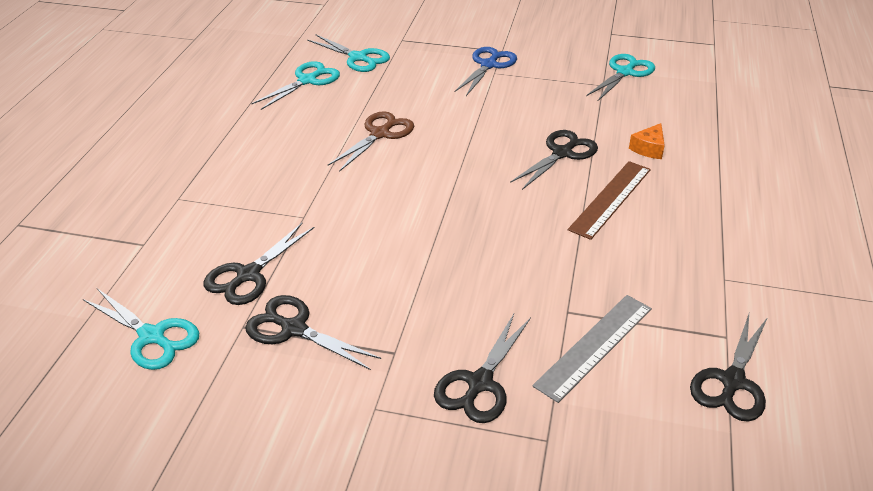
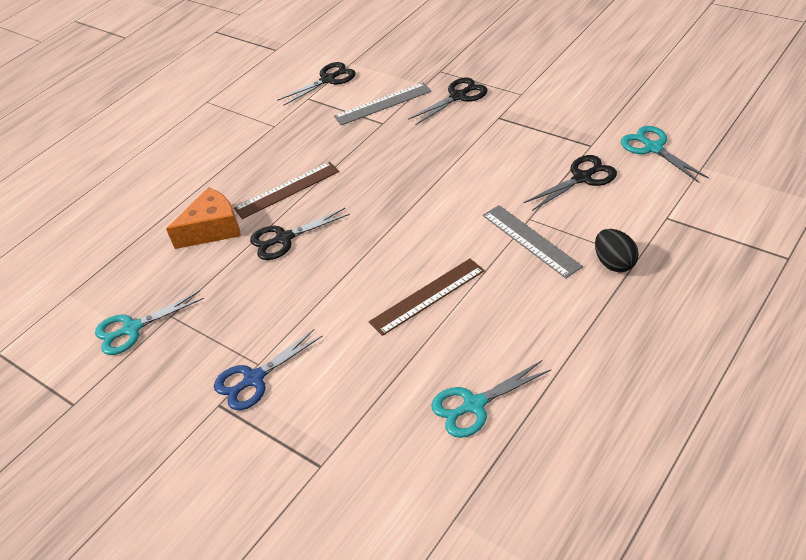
camera: 150 degrees left, 5 degrees up
(202, 189) = (614, 263): none -> black egg
(294, 329) = (557, 138): black scissors -> none
(295, 195) = (530, 240): none -> grey ruler
(358, 58) = (395, 438): turquoise scissors -> none
(380, 134) = (427, 296): brown scissors -> brown ruler
(648, 148) = (213, 229): orange cheese -> orange cheese, size x1.84

